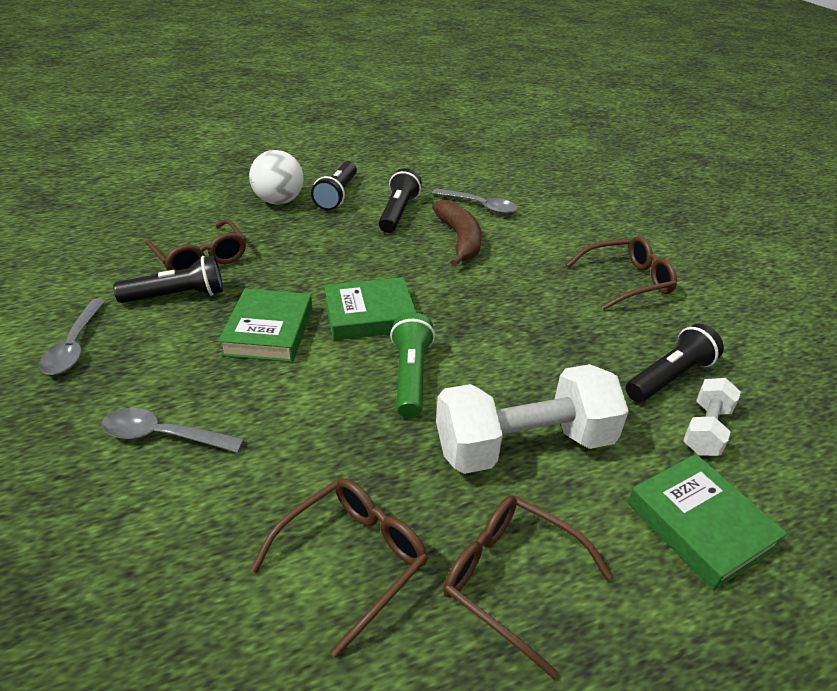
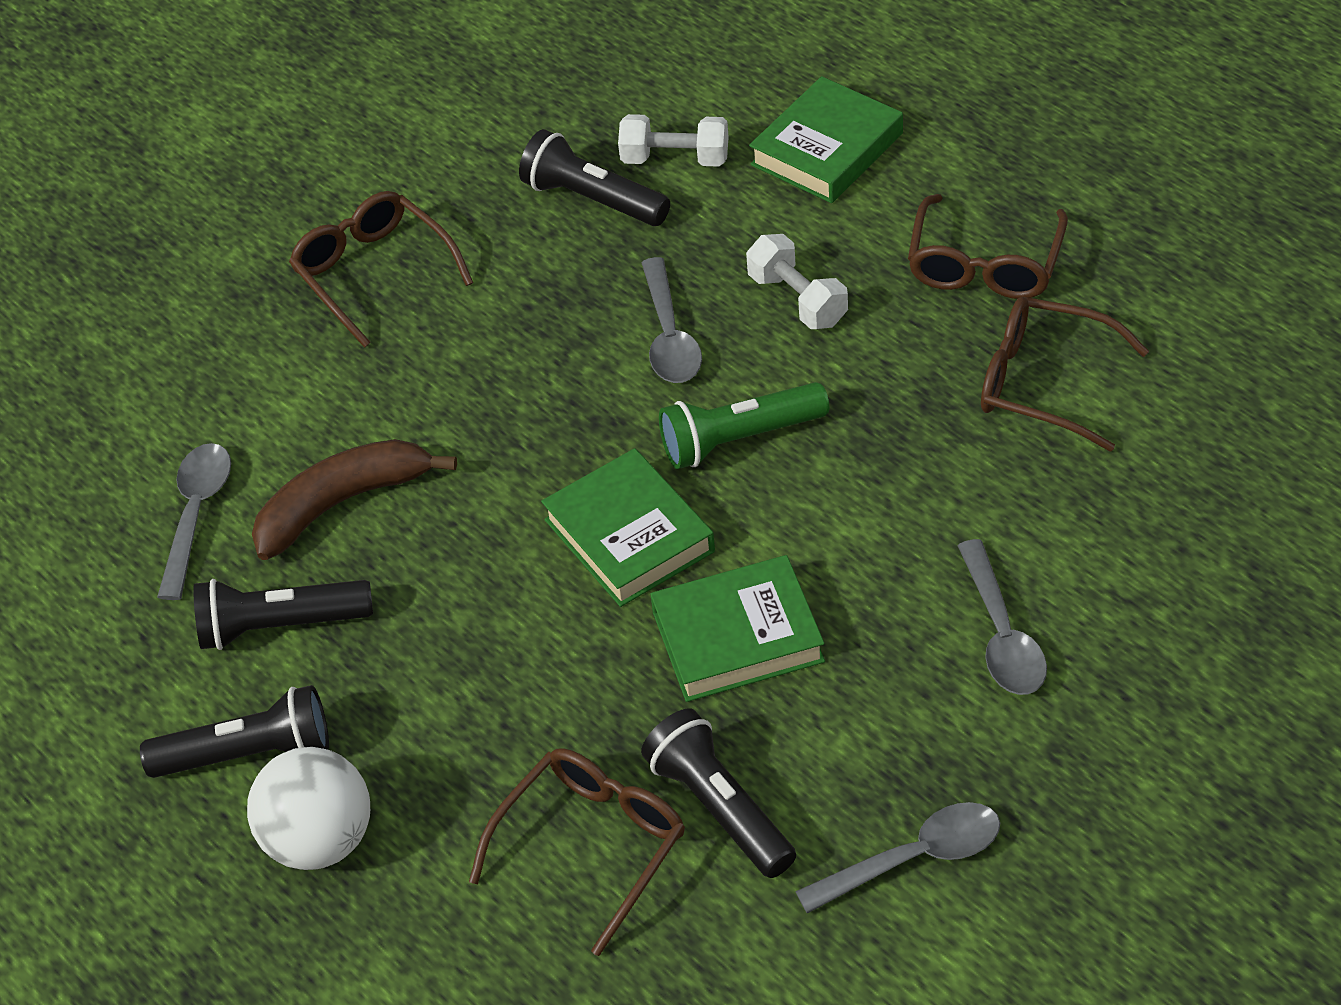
camera: 105 degrees left, 10 degrees up
(519, 374) = (669, 335): none -> grey spoon
(524, 445) = (797, 300): white dumbbell -> white dumbbell, size x0.51

